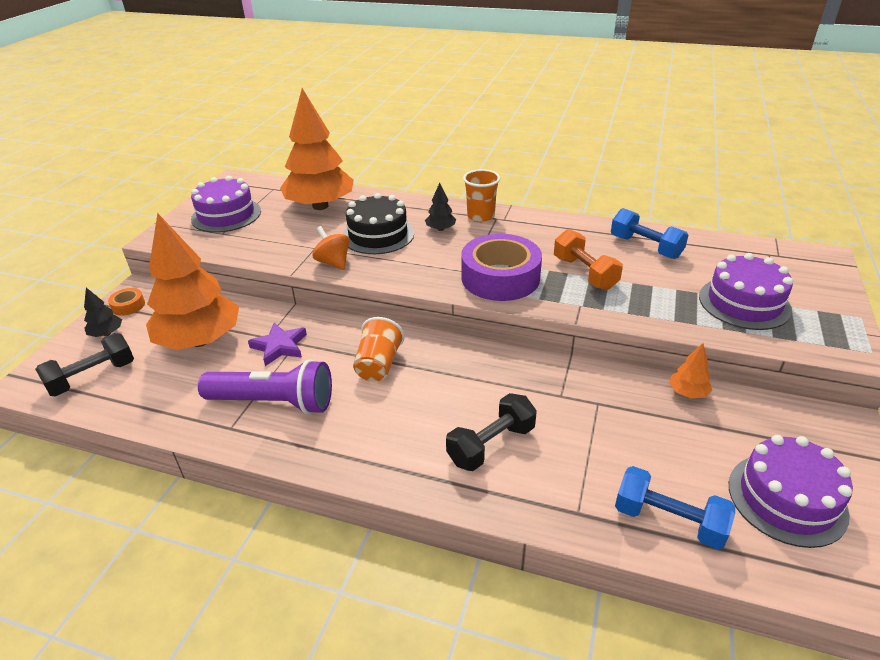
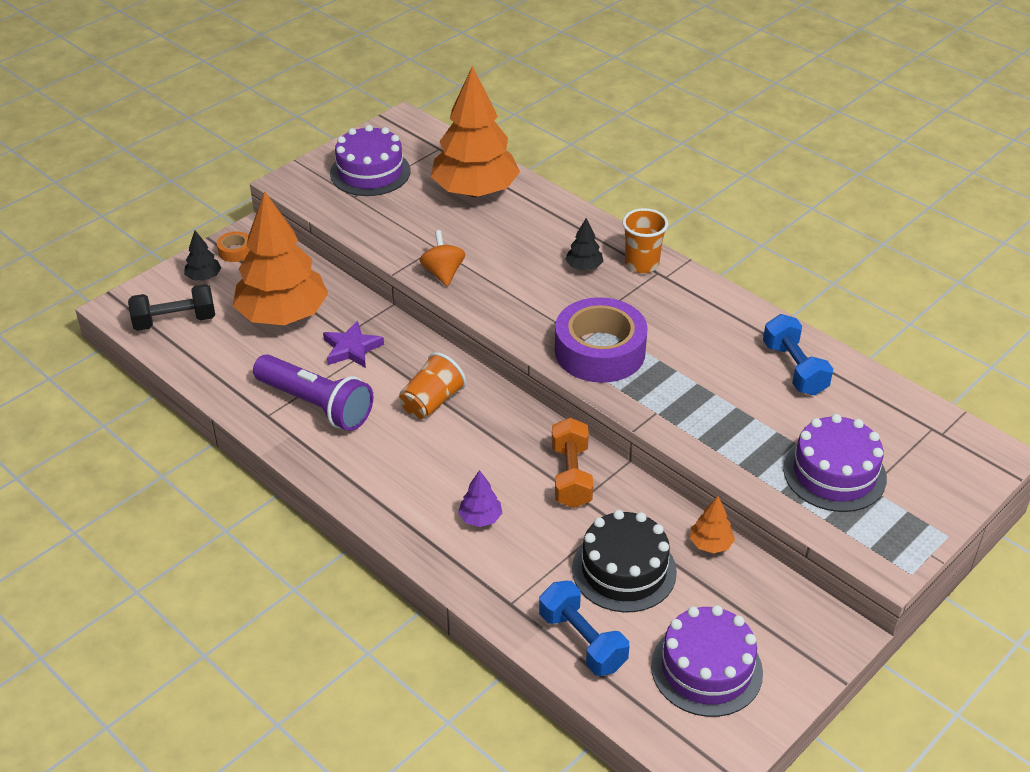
camera: 25 degrees right, 5 degrees up
(378, 235) = (511, 252): black cake -> black cake (624, 570)
(491, 445) = (480, 518): black dumbbell -> purple tree
(584, 273) = (694, 377): orange dumbbell -> orange dumbbell (571, 476)

